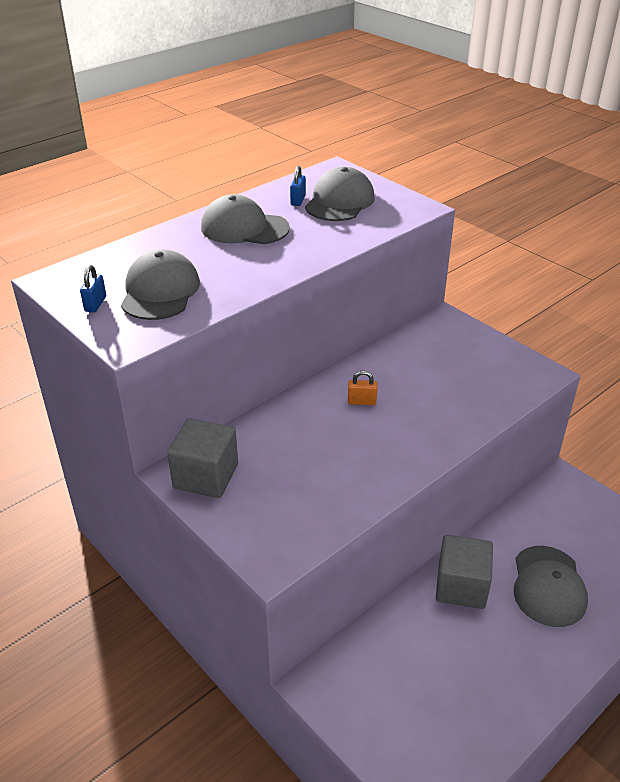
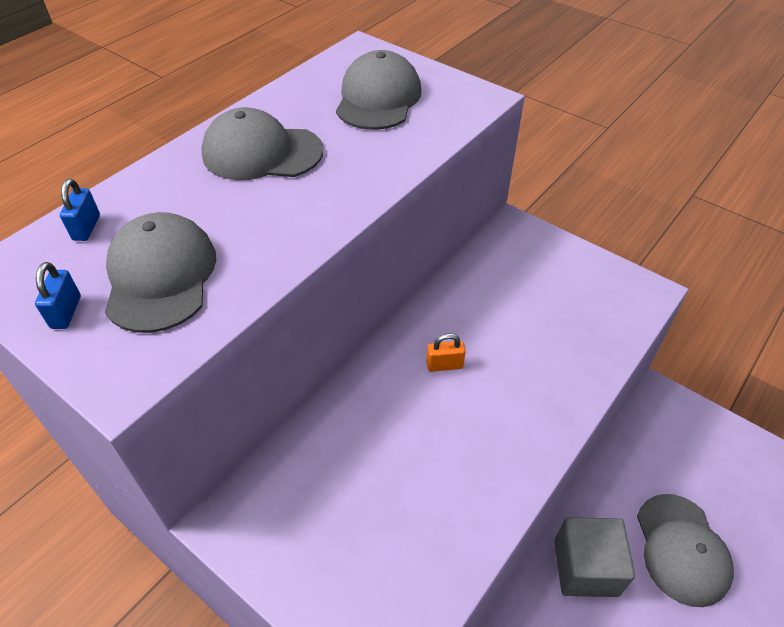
camera: 10 degrees left, 10 degrees up
(206, 476) = (267, 520): grey cube -> none
(298, 200) = (324, 101): blue padlock -> blue padlock (86, 228)

